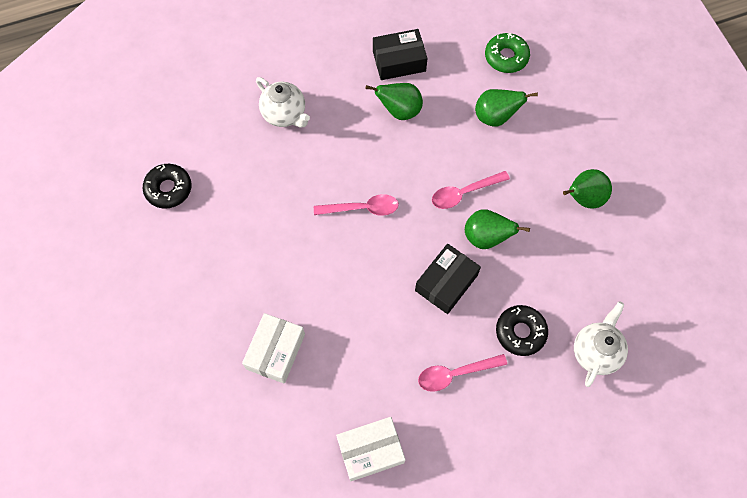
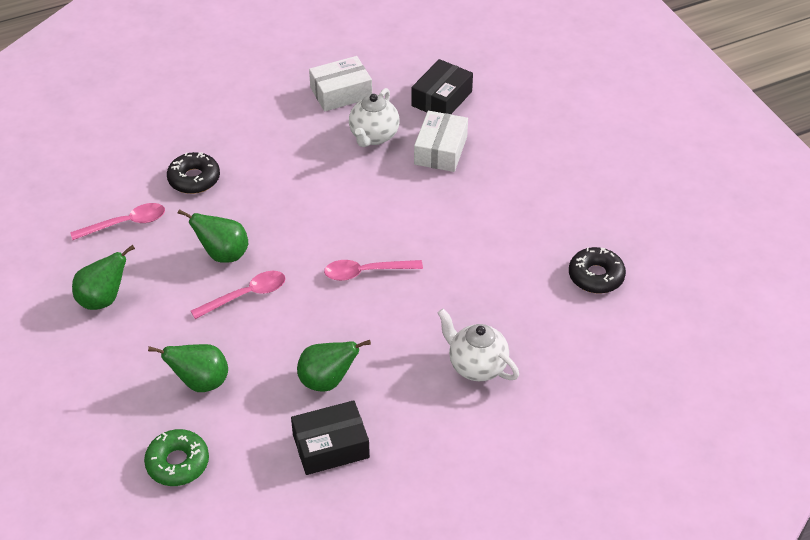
camera: 175 degrees right, 20 degrees down
(446, 283) = (269, 213): black box -> black box (441, 99)
(455, 374) = (262, 145): pink spoon -> pink spoon (126, 223)
(595, 352) = (120, 169): white teapot -> white teapot (373, 136)

